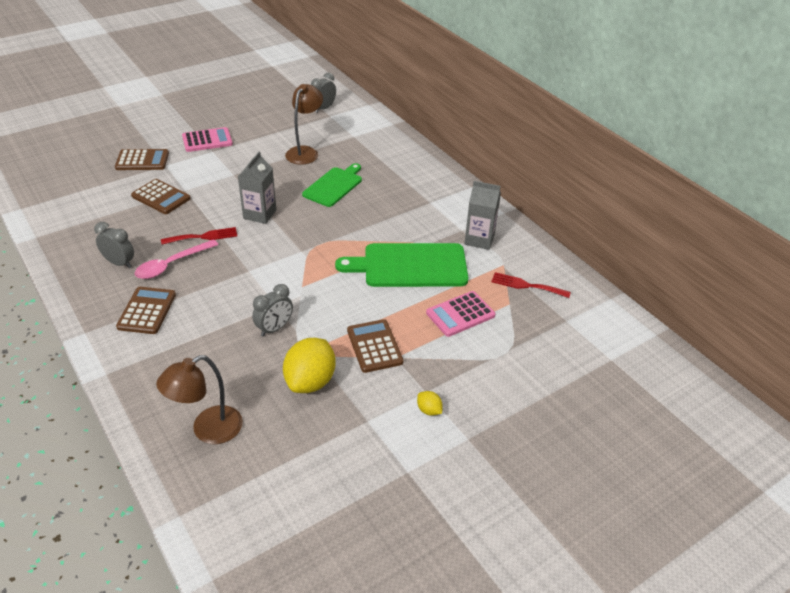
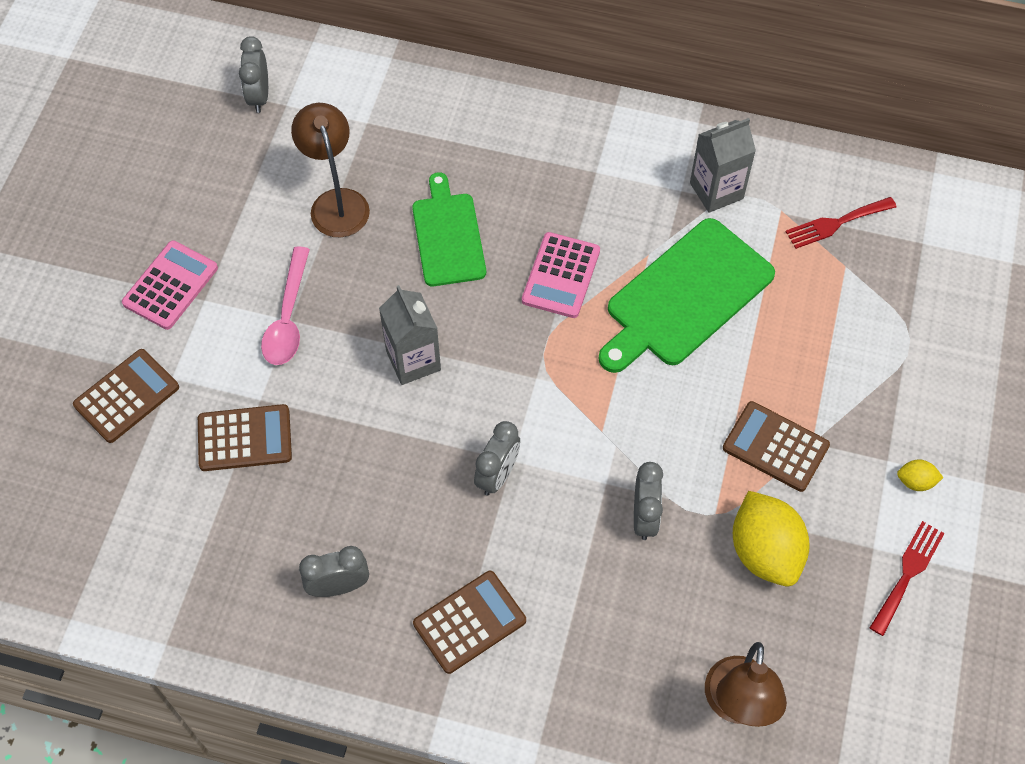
camera: 40 degrees left, 20 degrees up
(147, 311) = (469, 622): brown calculator -> brown calculator turned 90 degrees clockwise
(171, 265) = (407, 532): pink spoon -> pink spoon (288, 318)
(203, 237) = (389, 456): red fork -> red fork (907, 573)
(235, 271) = (497, 475): none -> grey clock
(460, 314) = (813, 324): pink calculator -> pink calculator (561, 275)

